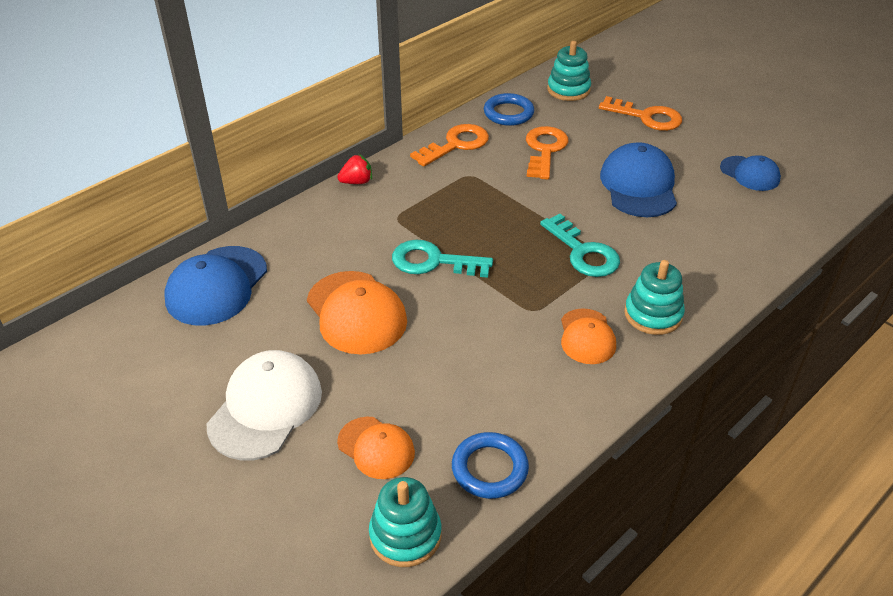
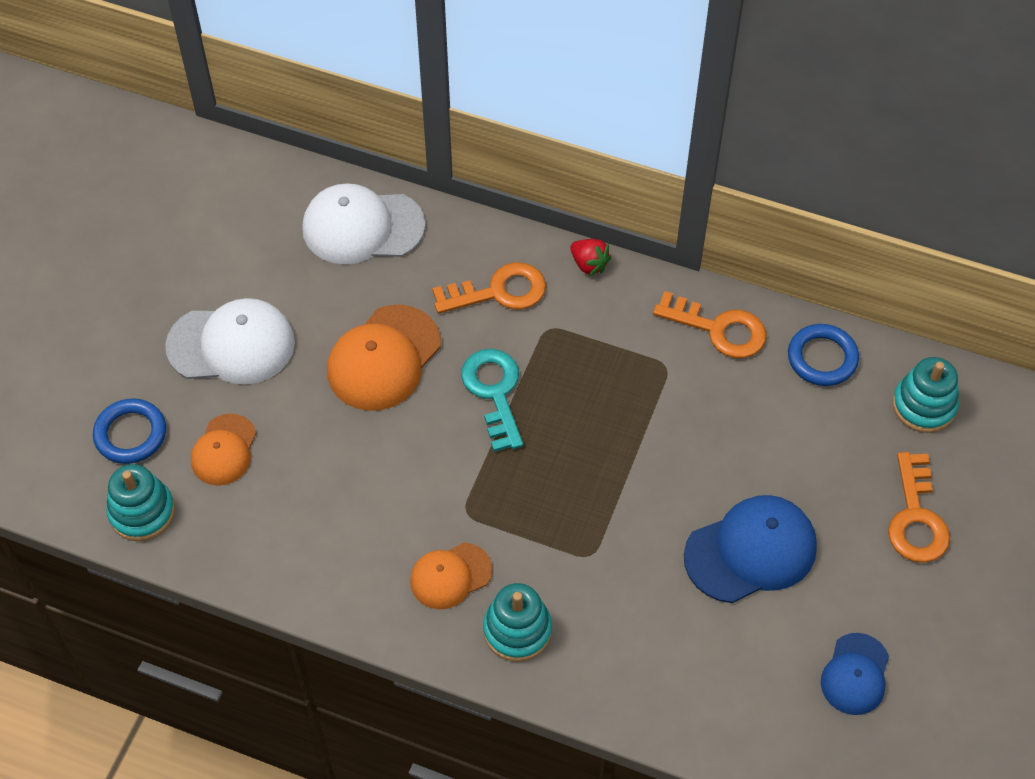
camera: 65 degrees right, 15 degrees up
(216, 286) = (362, 227): blue cap -> white cap
(489, 469) = (239, 549): blue ring -> blue ring (130, 434)
(544, 150) = (765, 425): orange key -> orange key (498, 291)
(583, 252) = (587, 530): turquoise key -> none

